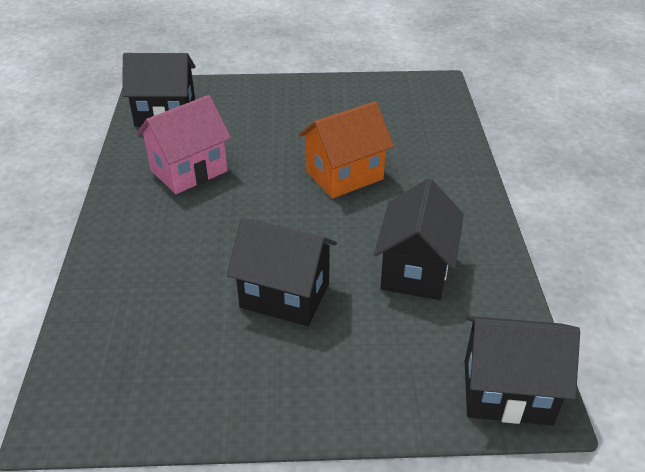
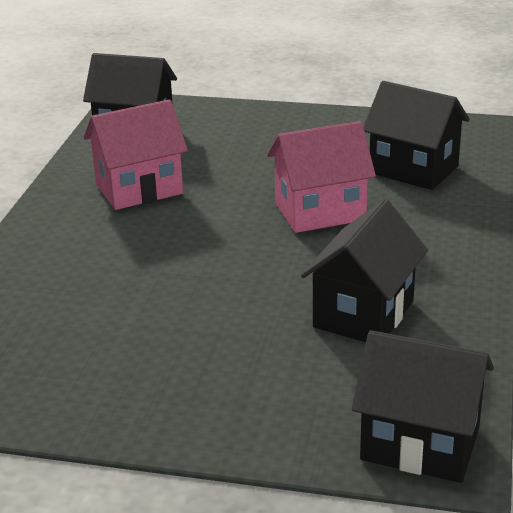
camera: 15 degrees right, 10 degrees down
(285, 295) = (199, 319): black house -> black house (413, 169)
(344, 175) = (320, 212): orange house -> pink house

